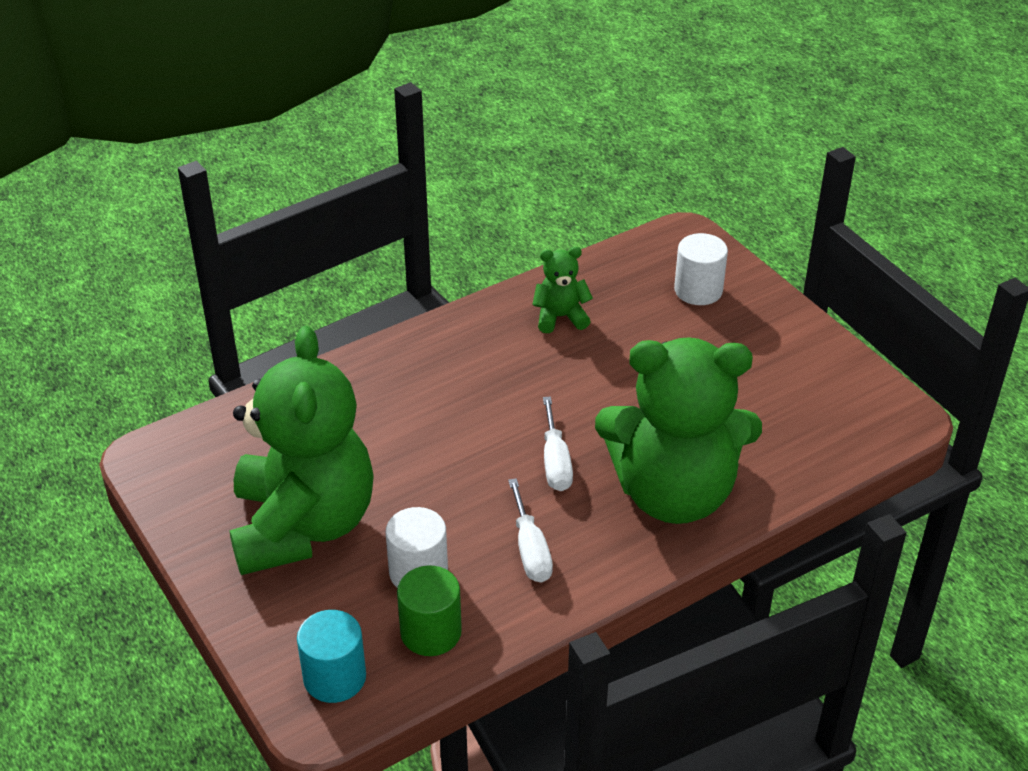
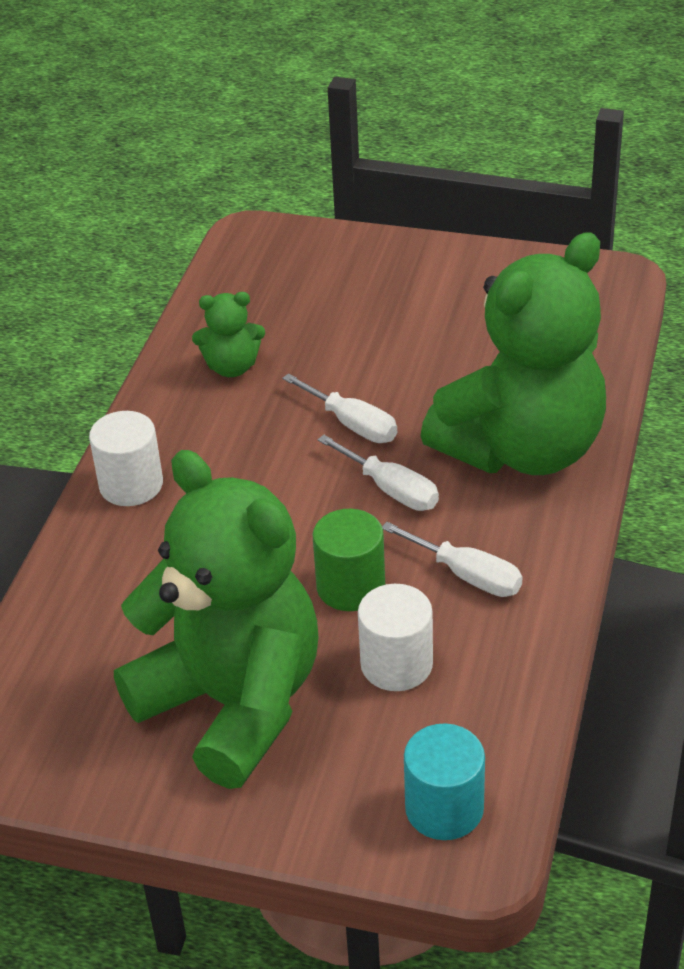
camera: 40 degrees left, 0 degrees up
(431, 632) = (475, 705): green cylinder -> green cylinder (351, 587)
(560, 317) = (232, 367): green teddy bear -> green teddy bear turned 135 degrees counterclockwise
(586, 403) = (352, 424): none -> white screwdriver
(698, 290) = (324, 274): white cylinder -> white cylinder (131, 485)

